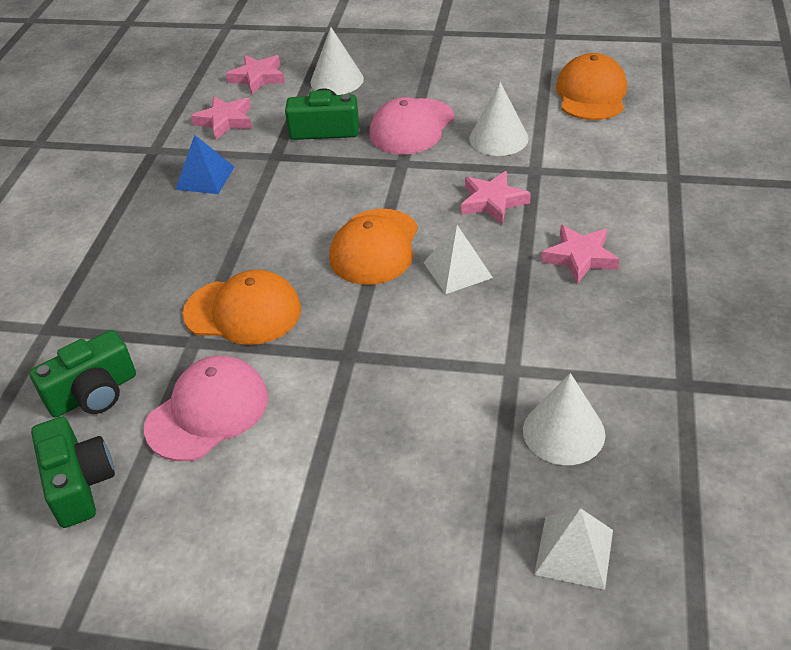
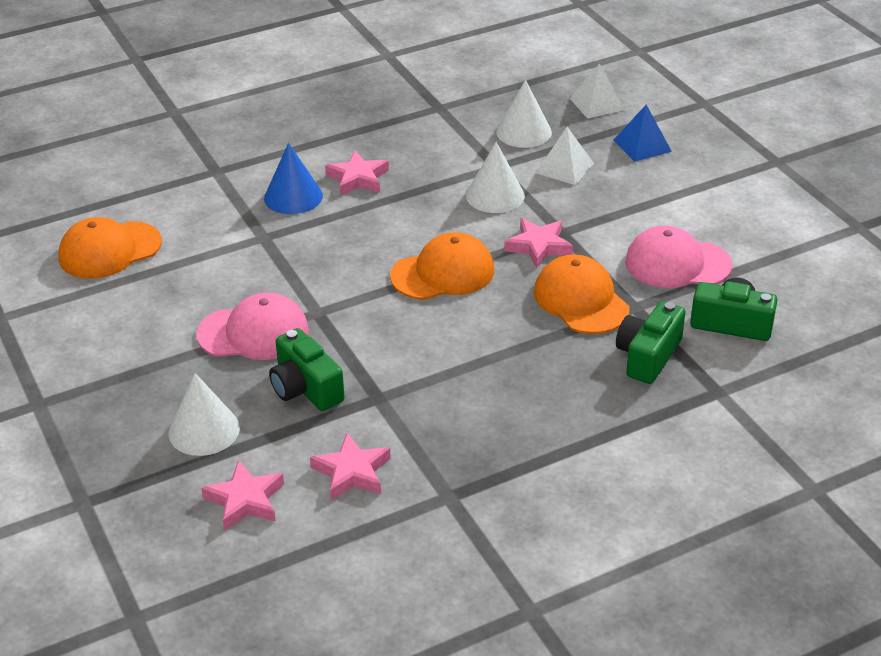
camera: 130 degrees left, 5 degrees down
(79, 483) = (790, 282): green camera -> green camera (648, 356)
(205, 178) = (455, 425): blue pyramid -> blue pyramid (642, 145)
(457, 270) = (427, 224): white pyramid -> white pyramid (564, 168)
(492, 202) = (328, 240): pink star -> pink star (539, 246)
(498, 138) = (230, 274): white cone -> white cone (495, 195)
(584, 206) = (293, 197): none -> blue cone

